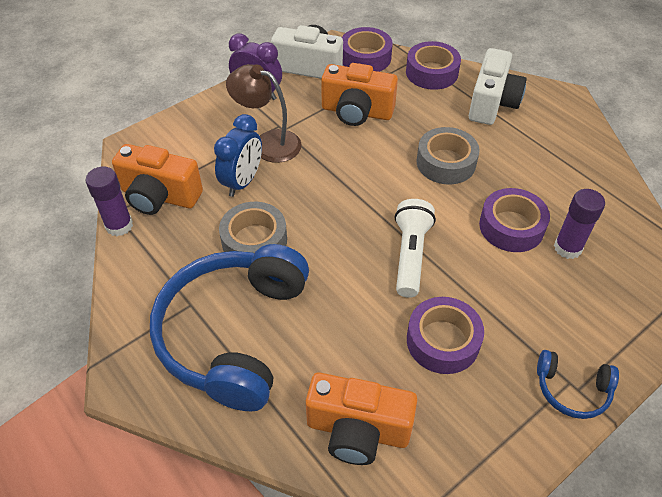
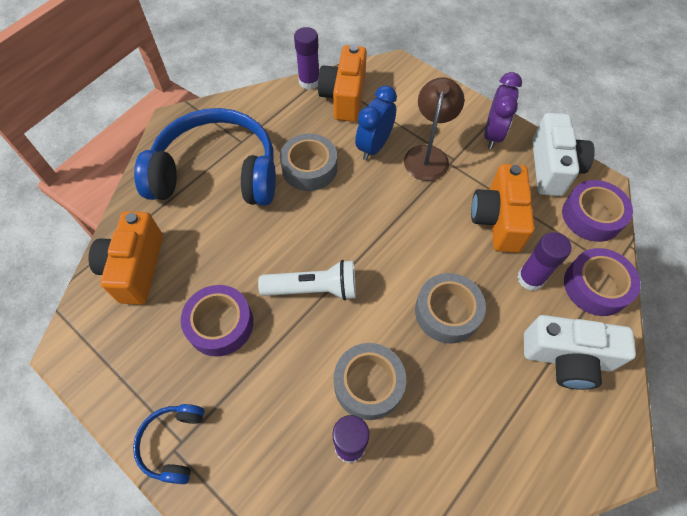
camera: 80 degrees right, 10 degrees up
(242, 182) = (374, 146): blue clock -> blue clock turned 105 degrees clockwise
(419, 106) = (530, 278): none -> purple glue stick
(511, 227) = (368, 384): purple tape -> grey tape

